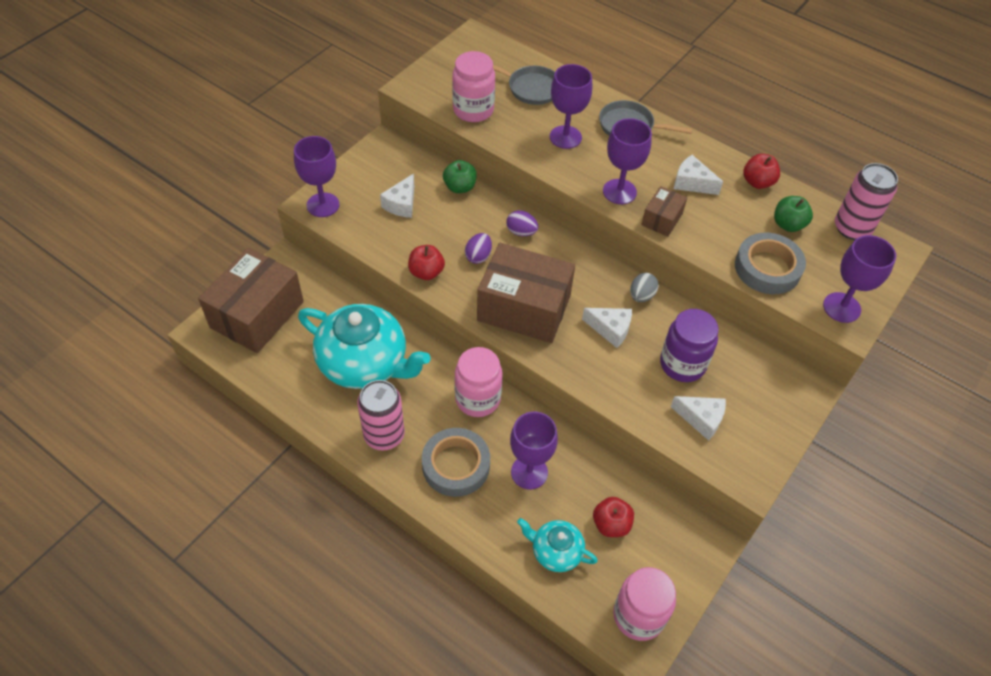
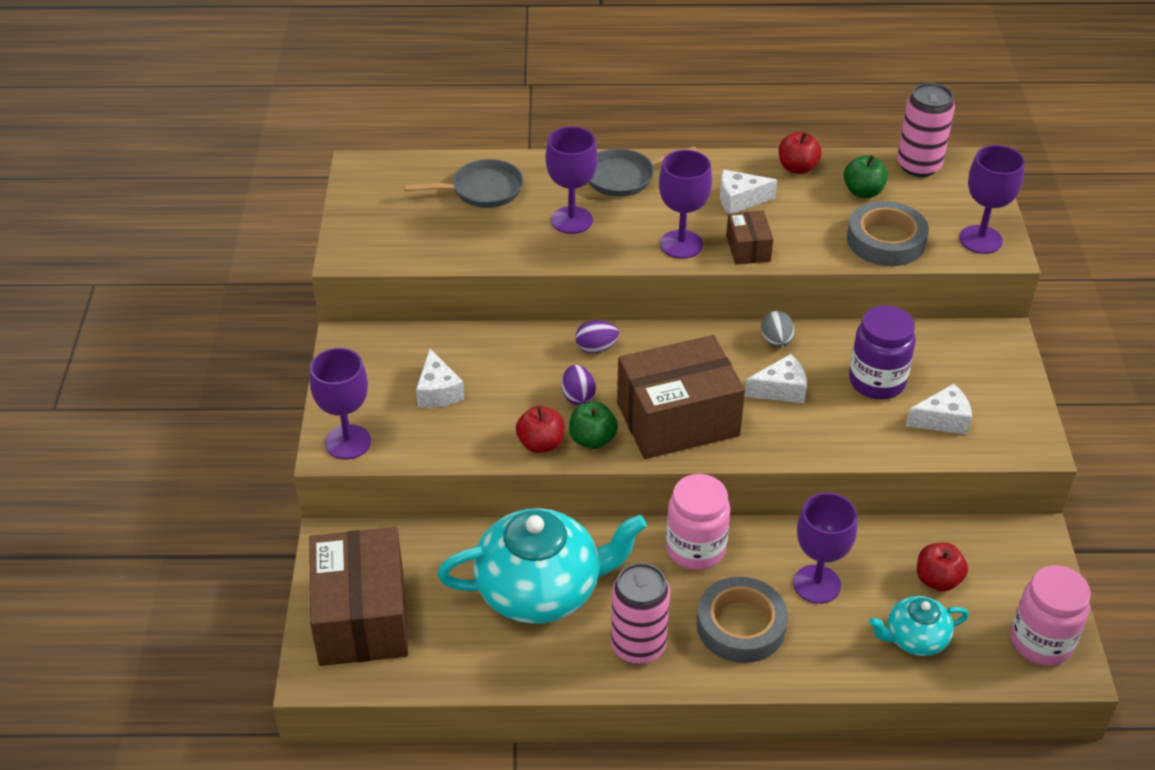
camera: 35 degrees left, 10 degrees down
(460, 187) = (483, 339): green apple -> green apple (592, 439)
(473, 110) = (445, 243): pink jar -> none

